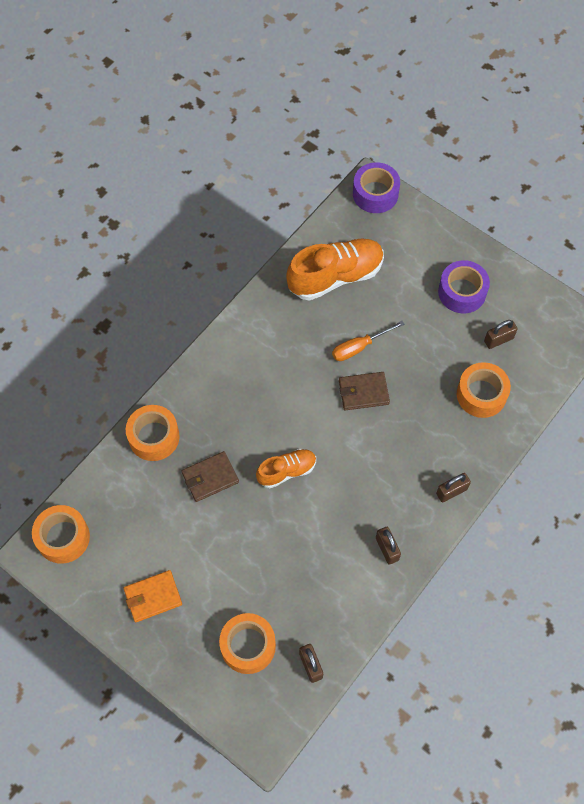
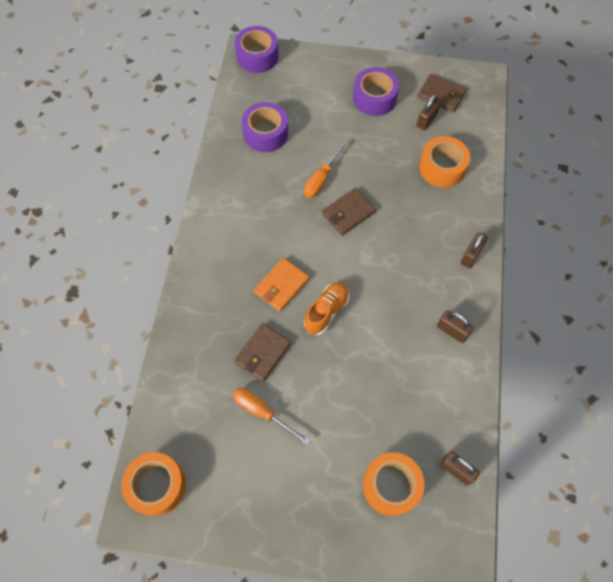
camera: 30 degrees left, 0 degrees up
(153, 597) = (277, 492): orange wallet -> orange wallet (281, 286)
(154, 437) = (189, 345): orange tape -> none
(180, 526) = (262, 412): none -> orange screwdriver
(335, 276) = (265, 133): orange shoe -> purple tape
(531, 321) = (441, 95): none -> brown wallet

